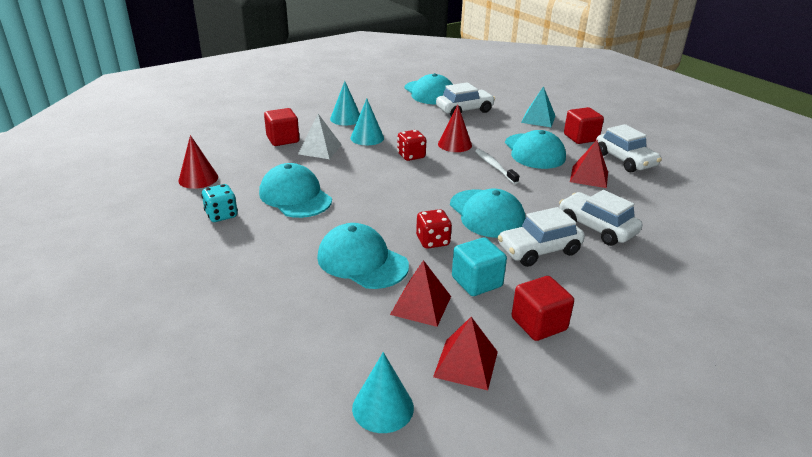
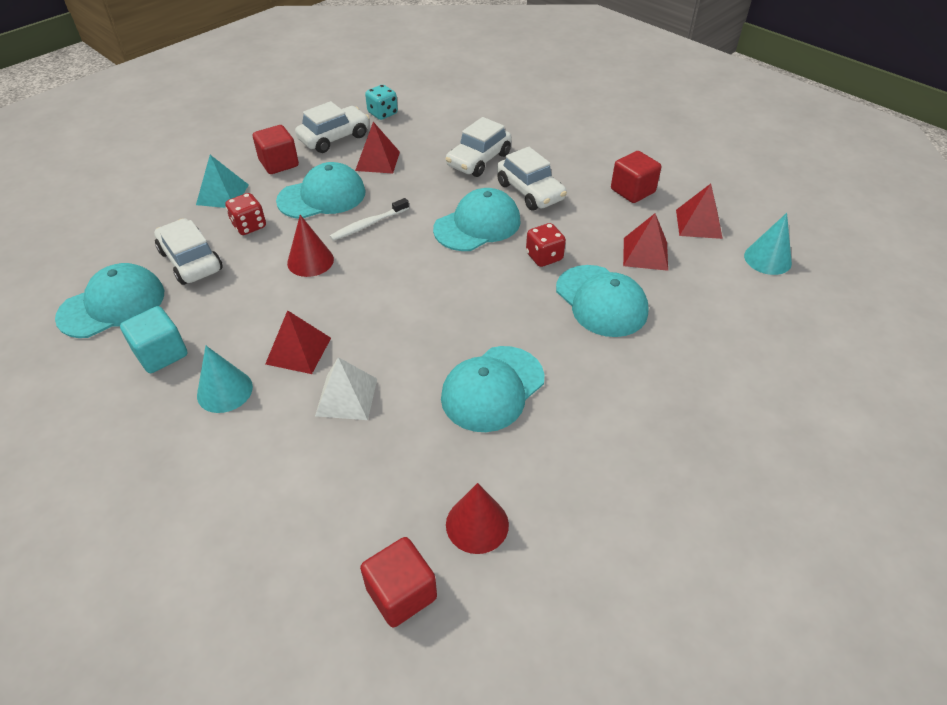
camera: 100 degrees left, 15 degrees up
(221, 215) = (565, 453): turquoise dice -> turquoise dice (382, 113)
(283, 139) = (317, 454): red cube -> red cube (401, 593)
(362, 261) = (601, 301): turquoise cap -> turquoise cap turned 60 degrees counterclockwise
(367, 138) = (298, 351): turquoise cone -> red pyramid
(411, 156) = (352, 296): red dice -> red dice (249, 226)
(476, 282) = (596, 224): turquoise cube -> turquoise cube (161, 354)

